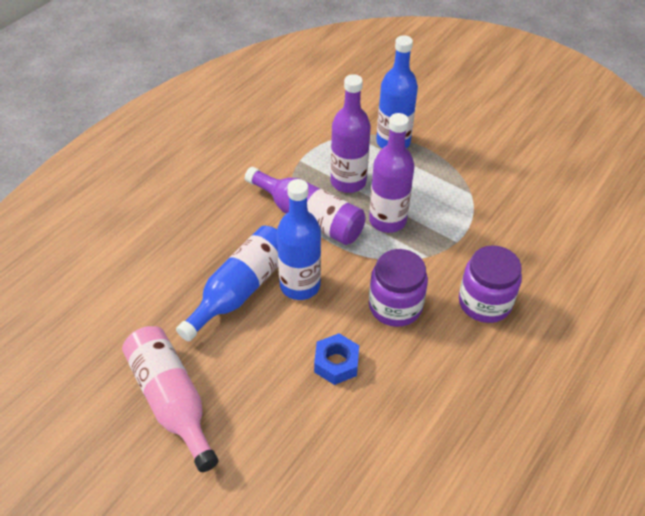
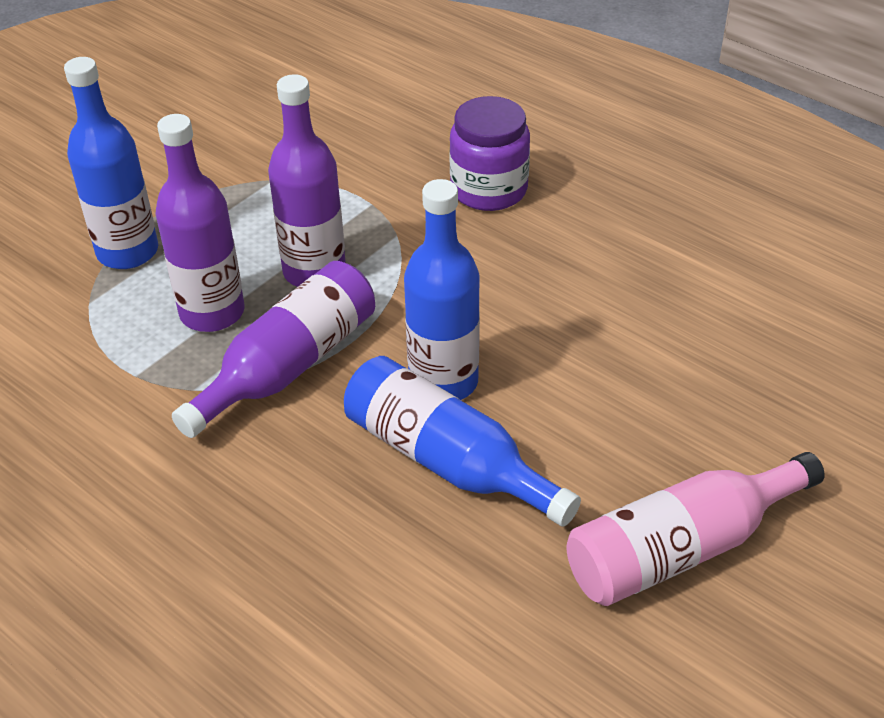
camera: 85 degrees left, 5 degrees down
(336, 363) = (597, 344): blue nut -> none
(395, 306) = (491, 276): purple jar -> none

